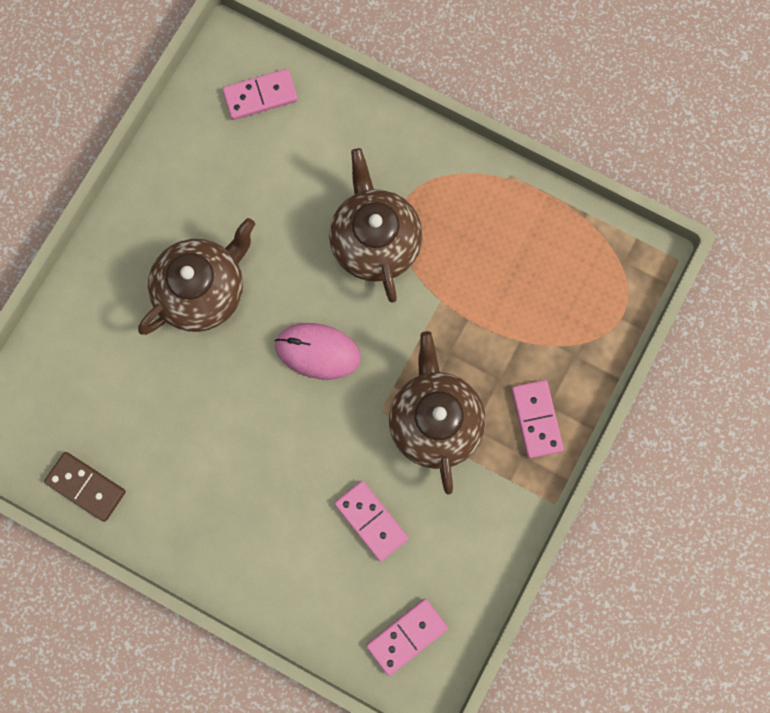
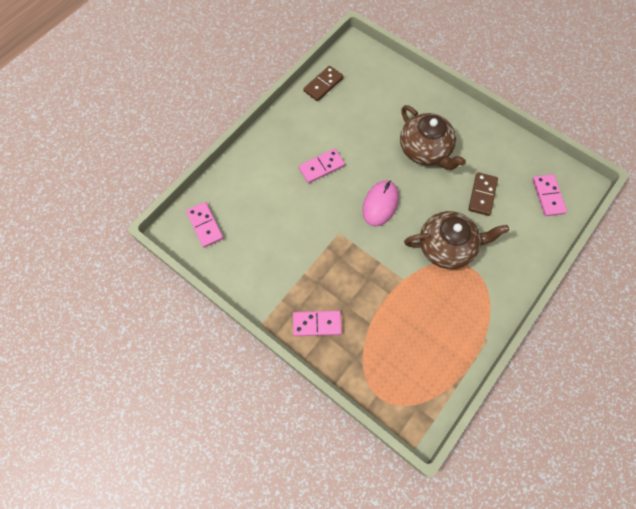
camera: 100 degrees right, 10 degrees down
(274, 194) = (482, 195): none -> brown domino
(371, 520) = (275, 217): pink domino -> pink domino (321, 167)
(435, 421) = (327, 262): brown teapot -> none

